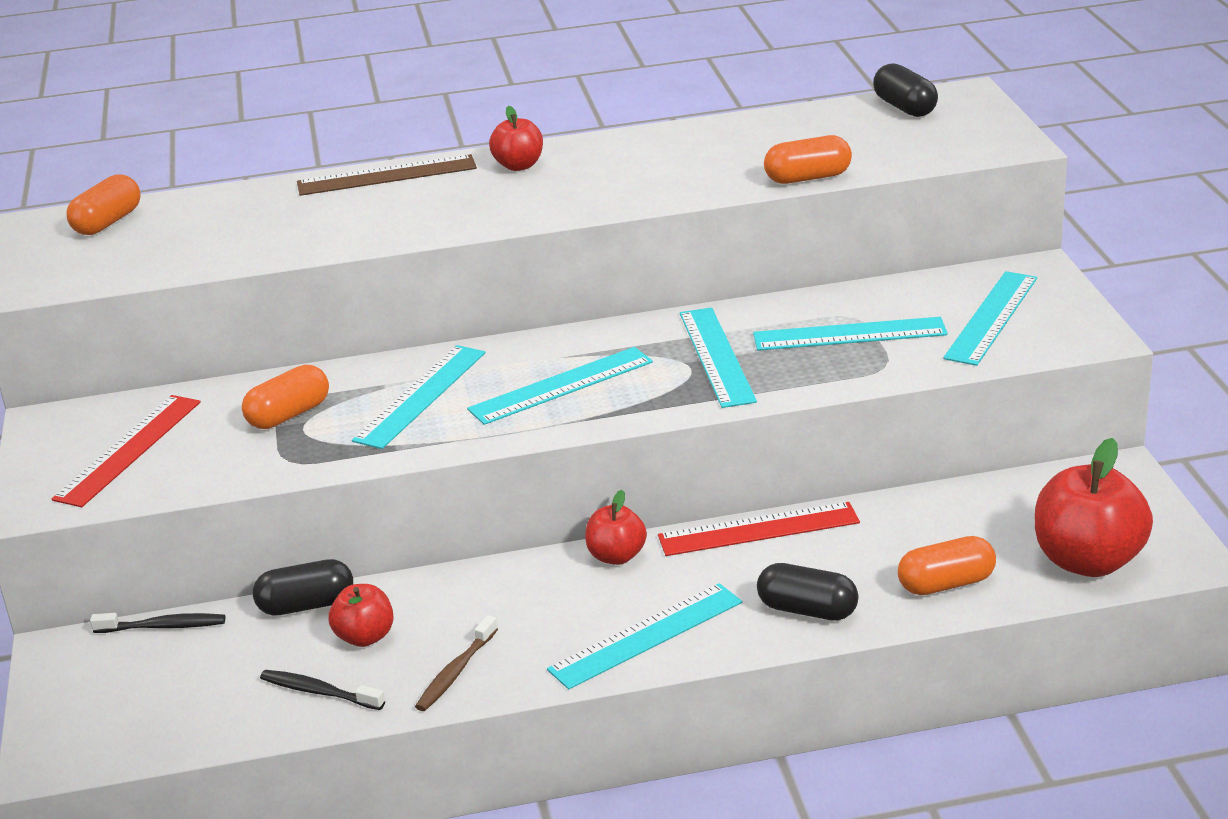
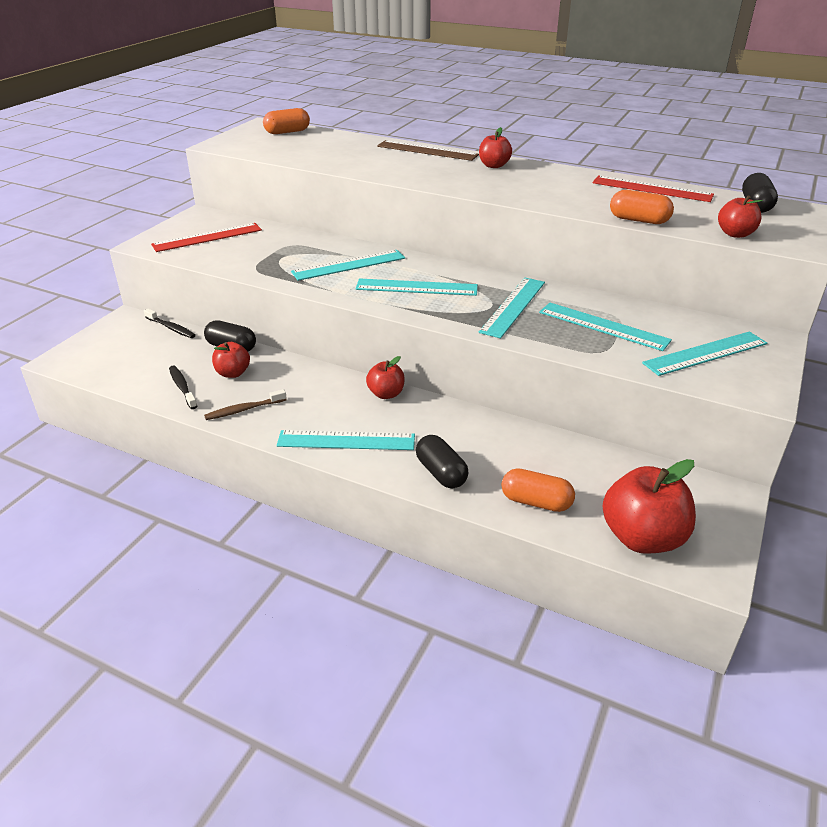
camera: 35 degrees right, 5 degrees up
(289, 415) = (285, 250): orange capsule -> none
(758, 529) = (472, 417): red ruler -> red ruler (652, 189)
(931, 155) = (735, 234): none -> red apple

